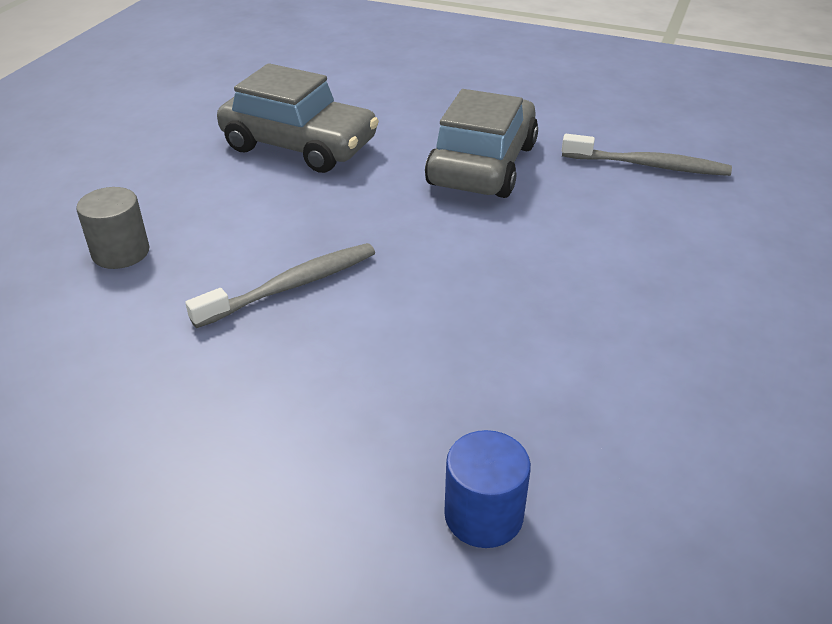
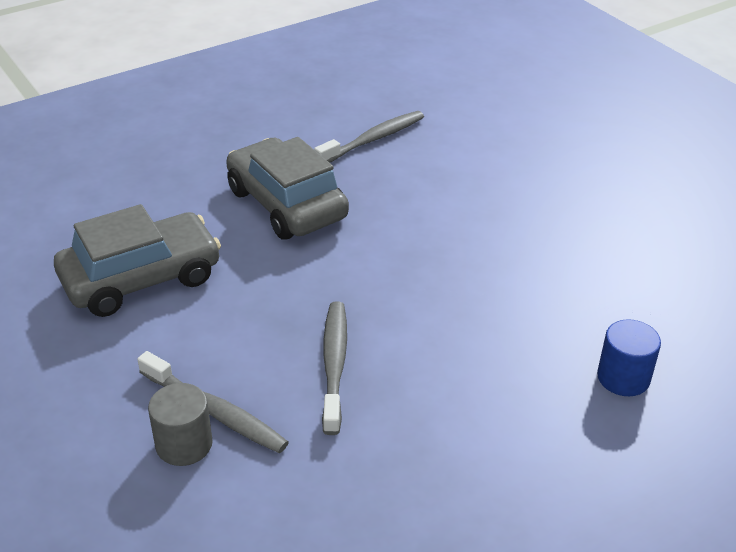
camera: 55 degrees left, 0 degrees up
(173, 249) = (214, 411): none -> grey toothbrush

